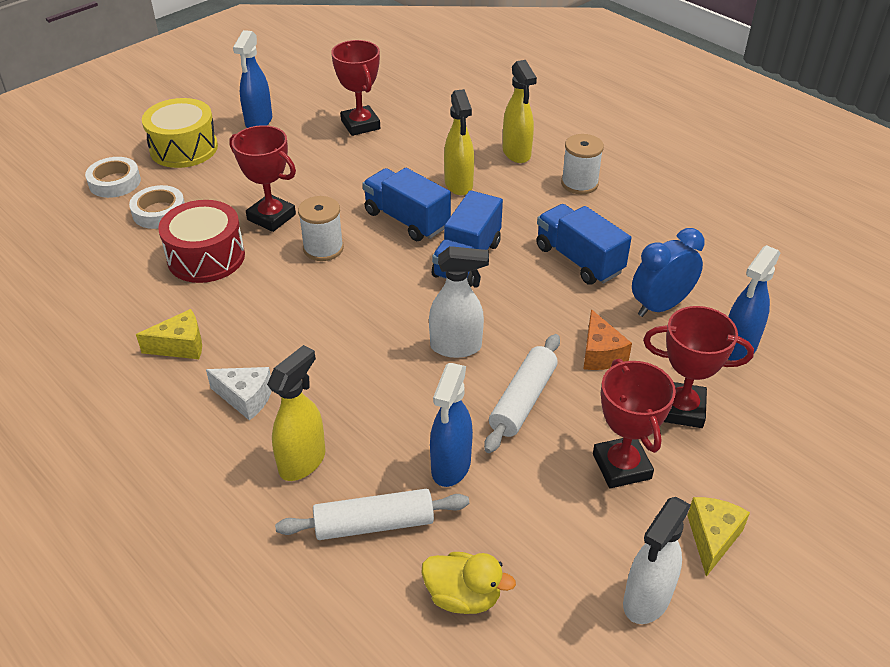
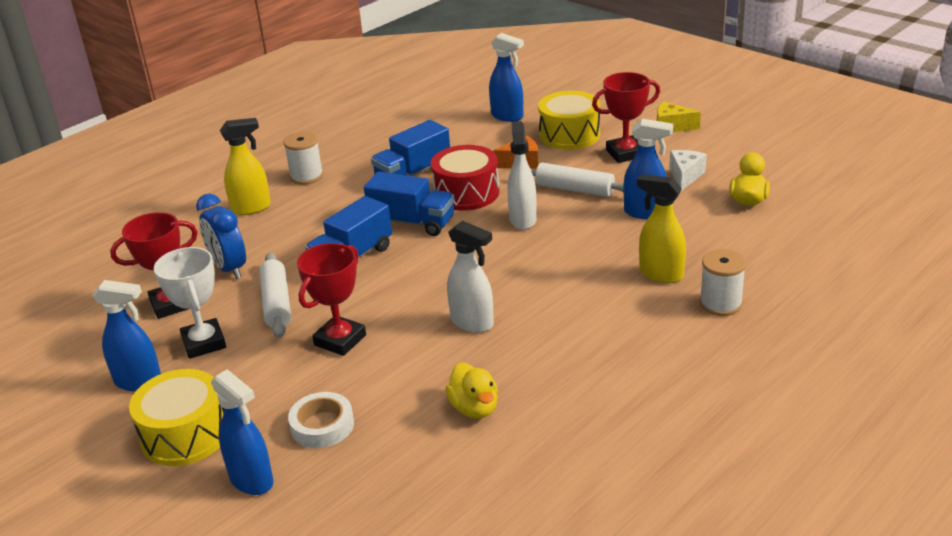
camera: 90 degrees left, 10 degrees down
(114, 182) = (252, 480): white tape -> blue spray bottle
(136, 297) = (474, 408): none -> yellow duck
(181, 346) = (543, 362): yellow cheese -> none
(206, 257) = (407, 373): red drum -> red drum (466, 193)
(246, 398) = (601, 312): white cheese -> white cheese (685, 176)
(297, 146) = (204, 343): none -> white trophy
(323, 248) = (394, 300): white spool -> white spool (720, 304)
(374, 524) = (706, 237): white rolling pin -> white rolling pin (276, 303)
(458, 185) = (298, 235): yellow spray bottle -> none
(646, 600) = (723, 145): white spray bottle -> white spray bottle (472, 323)
(660, 306) = (467, 142): blue clock -> blue clock (229, 268)
(681, 409) = (569, 135): red trophy -> yellow drum

